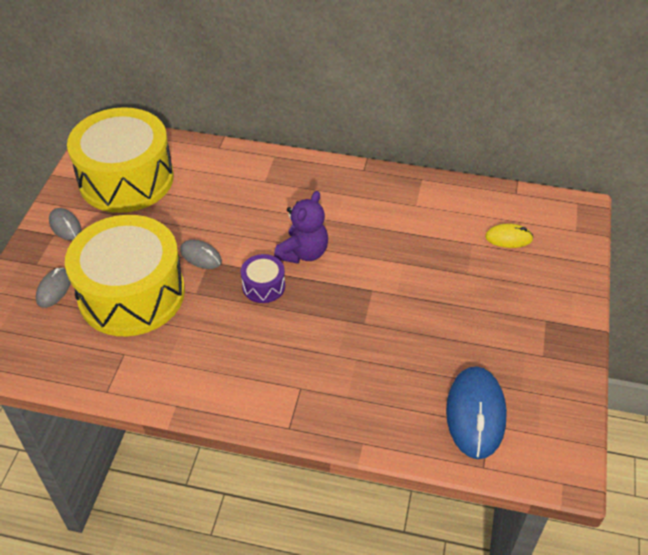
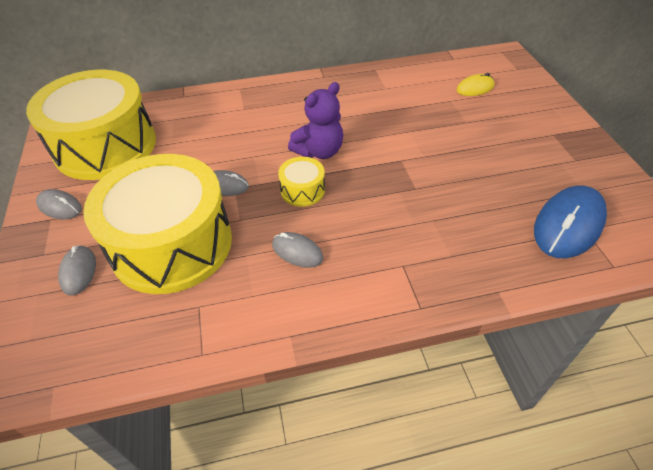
camera: 25 degrees left, 0 degrees up
(223, 340) = (297, 252): none -> grey mouse
(263, 286) = (302, 190): purple drum -> yellow drum
(303, 253) = (319, 151): purple teddy bear -> purple teddy bear turned 45 degrees clockwise
(475, 414) = (568, 225): blue mouse -> blue mouse turned 60 degrees clockwise

